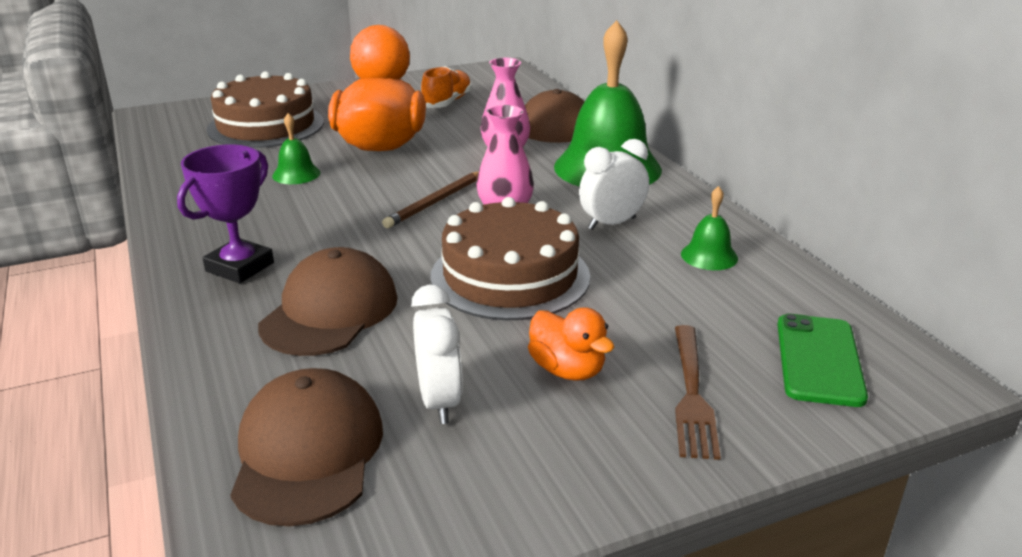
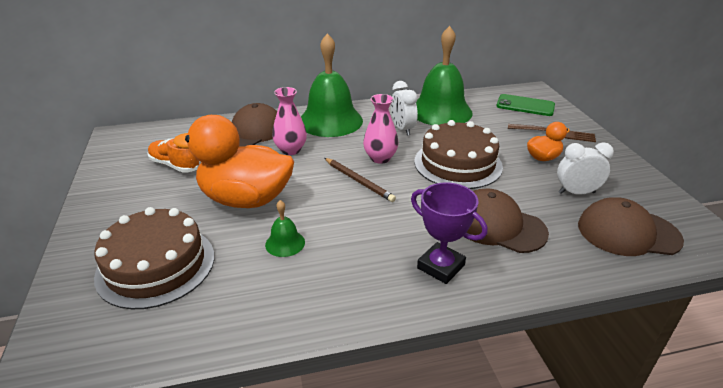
camera: 80 degrees left, 5 degrees up
(709, 256) = (440, 111): green bell -> green bell, size x2.31

